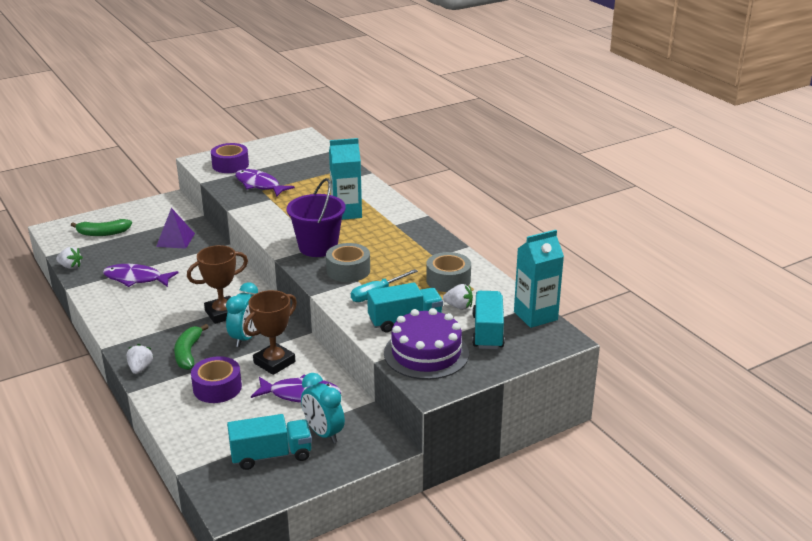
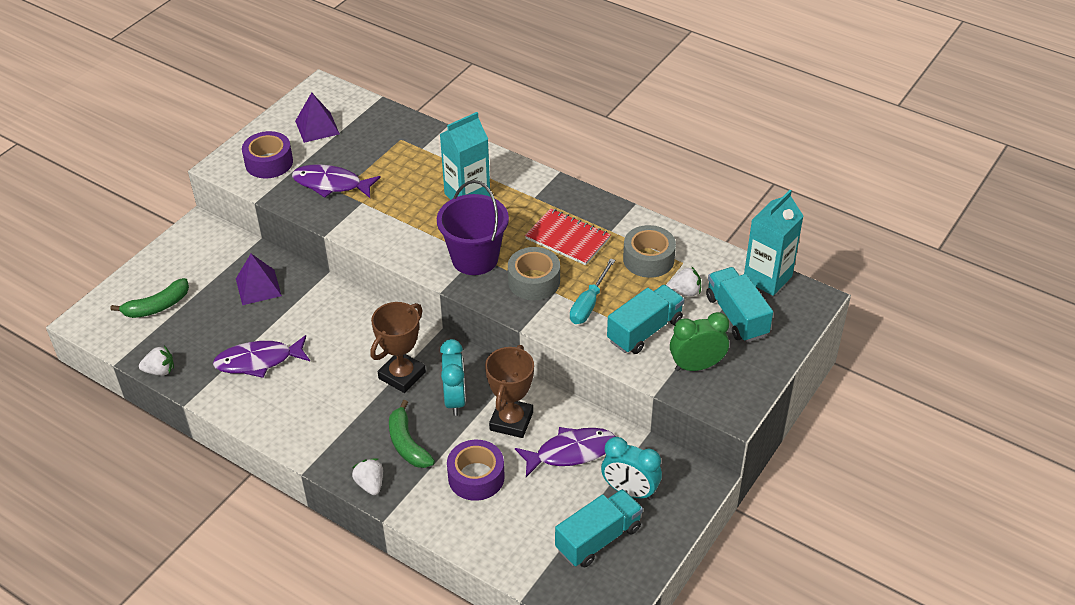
camera: 25 degrees left, 15 degrees up
(280, 154) = (317, 127): none -> purple pyramid
(397, 253) = (567, 238): none -> red notebook
(426, 353) = (696, 366): purple cake -> green clock

